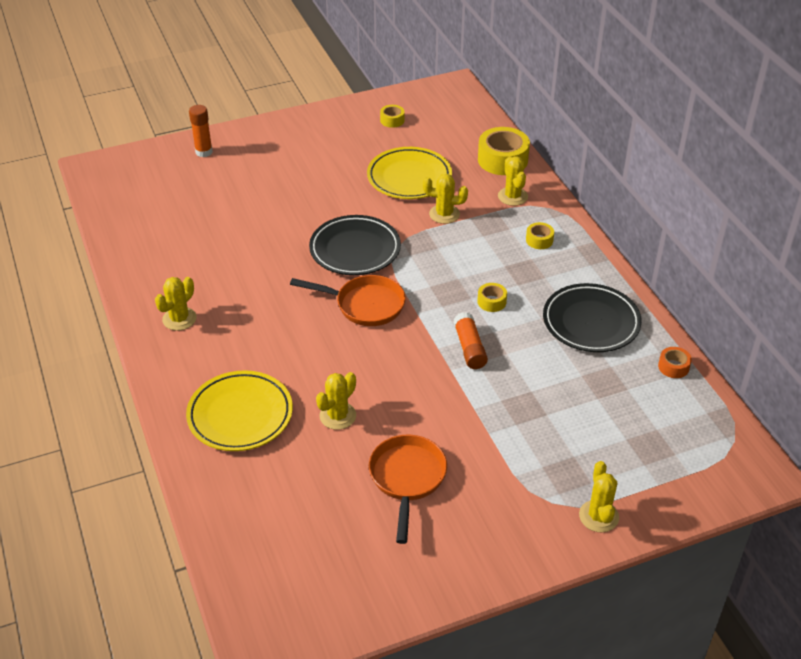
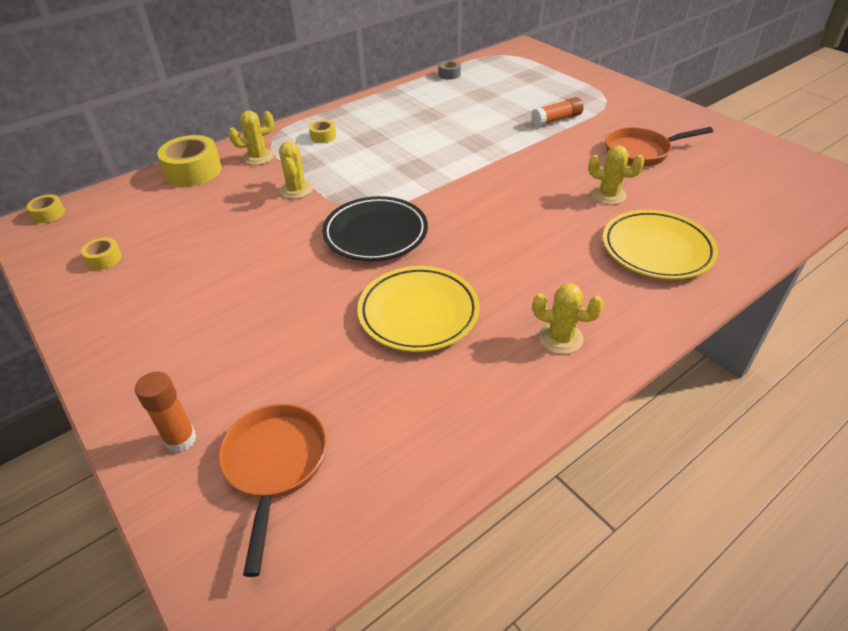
camera: 105 degrees left, 0 degrees up
(365, 305) = (459, 210): orange pan -> orange pan (275, 465)
(409, 178) = (233, 223): yellow plate -> yellow plate (418, 313)
(469, 348) = (481, 148): orange glue stick -> orange glue stick (556, 120)
(491, 302) = (418, 147): yellow tape -> yellow tape (49, 214)
(591, 322) = (420, 105): black plate -> none
(598, 516) = (602, 85): yellow cactus -> none
(673, 367) = (449, 74): orange tape -> grey tape

